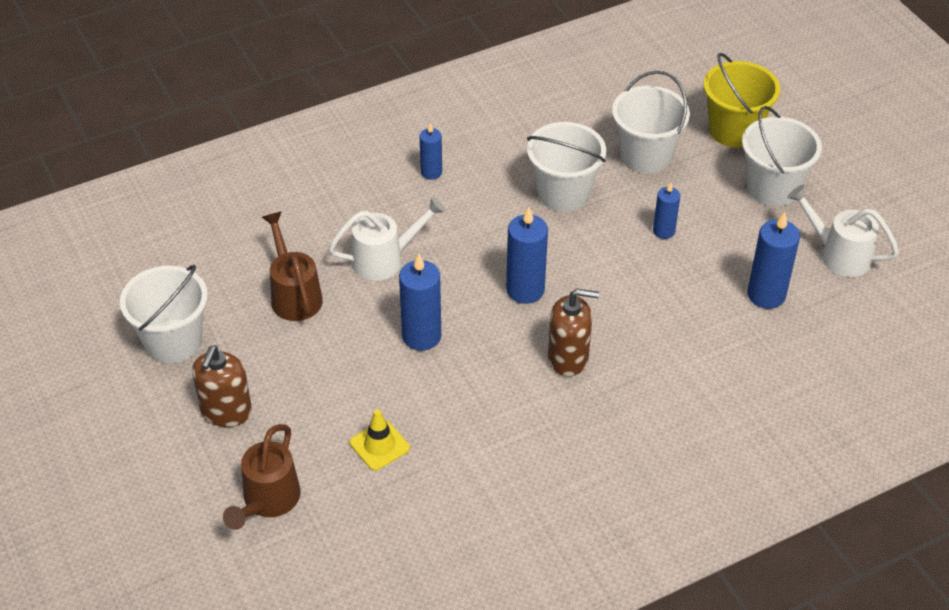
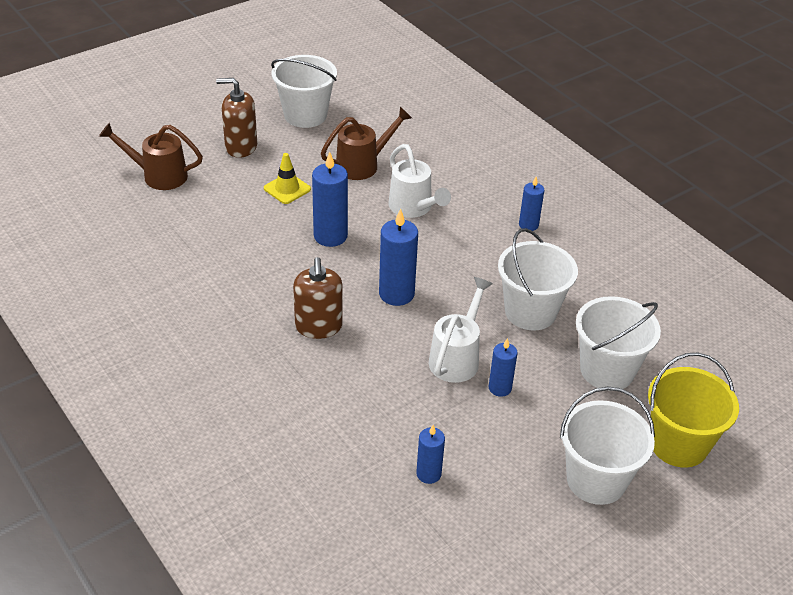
camera: 80 degrees right, 5 degrees down
(379, 445) = (212, 224): yellow traffic cone -> yellow traffic cone (287, 189)
(766, 295) = (428, 474): blue candle -> blue candle, size x0.60
(838, 254) = (506, 541): white watering can -> white watering can (457, 357)

